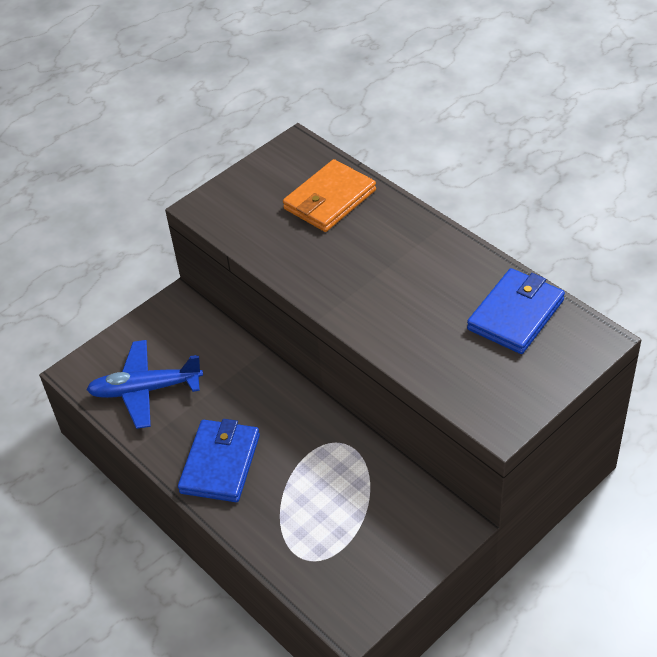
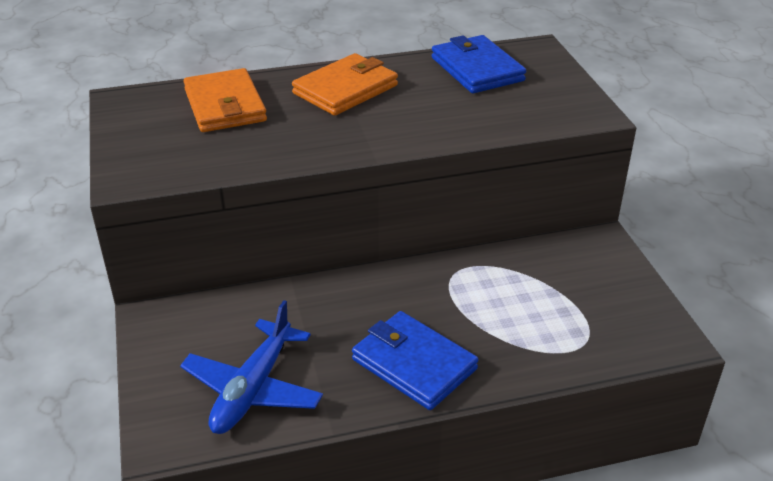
camera: 65 degrees left, 10 degrees down
(409, 251) = (345, 89): none -> orange wallet

